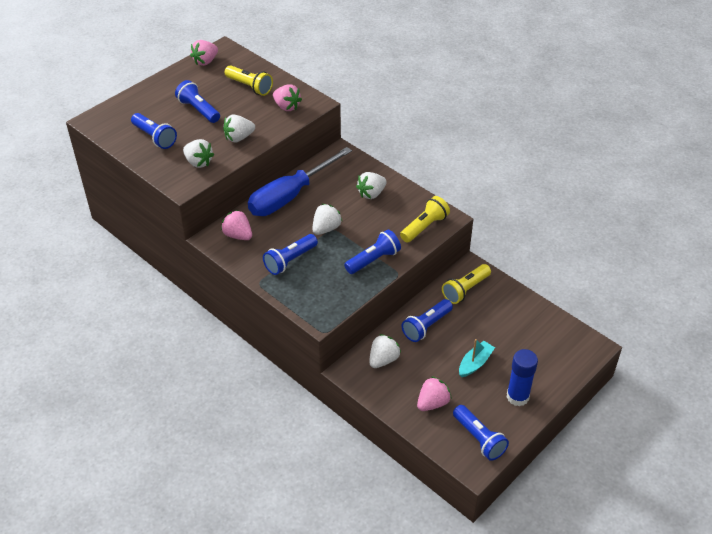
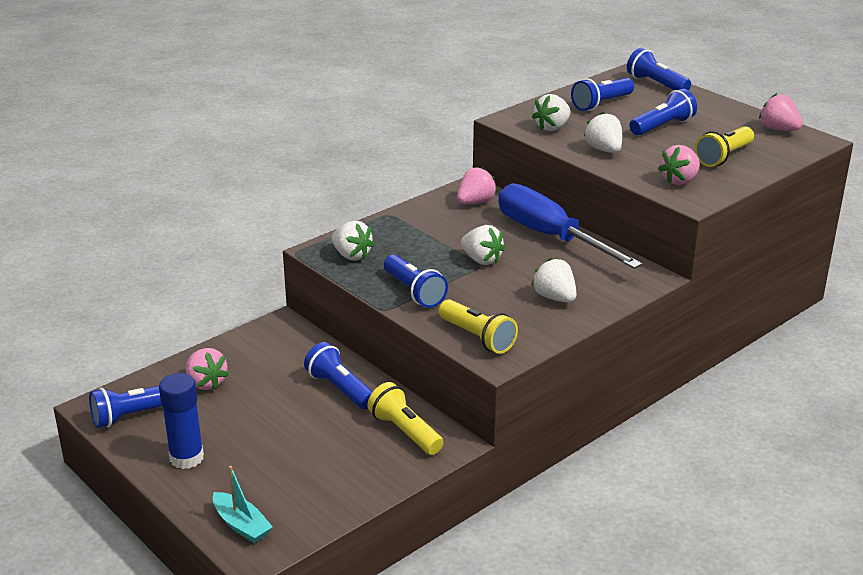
camera: 95 degrees right, 15 degrees down
(290, 260) = (424, 234): blue flashlight -> blue flashlight (656, 84)
(383, 360) = (291, 350): white strawberry -> white strawberry (351, 255)
(475, 363) = (260, 425): turquoise boat -> turquoise boat (241, 525)

